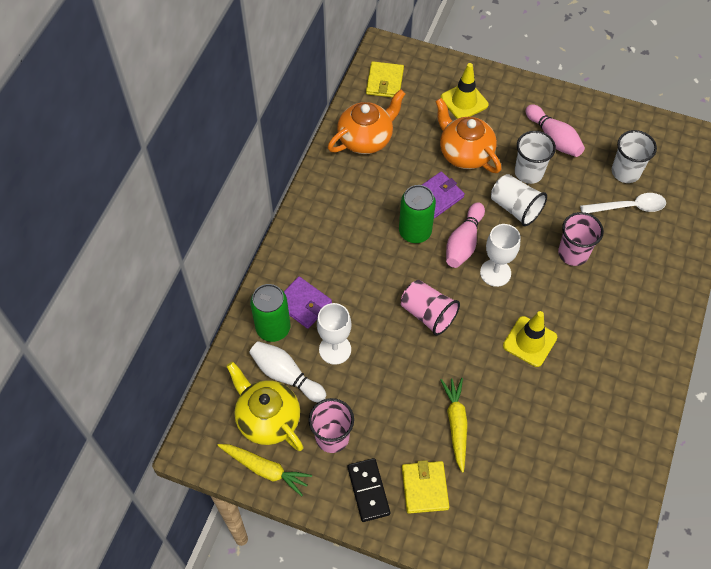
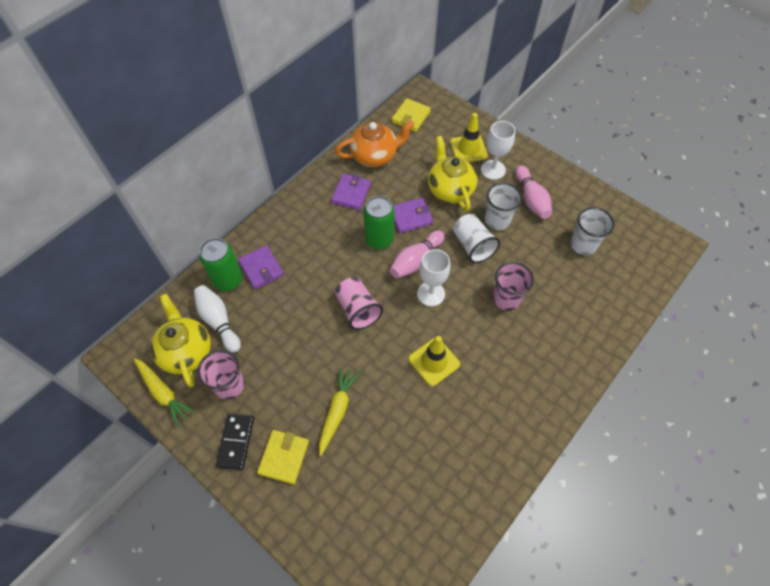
camera: 20 degrees right, 0 degrees up
(335, 349) = (268, 313): white goblet -> white goblet (493, 170)
(360, 190) = (351, 193): none -> purple wallet
(464, 153) = (450, 189): orange teapot -> yellow teapot
(628, 207) = (573, 275): white spoon -> none

